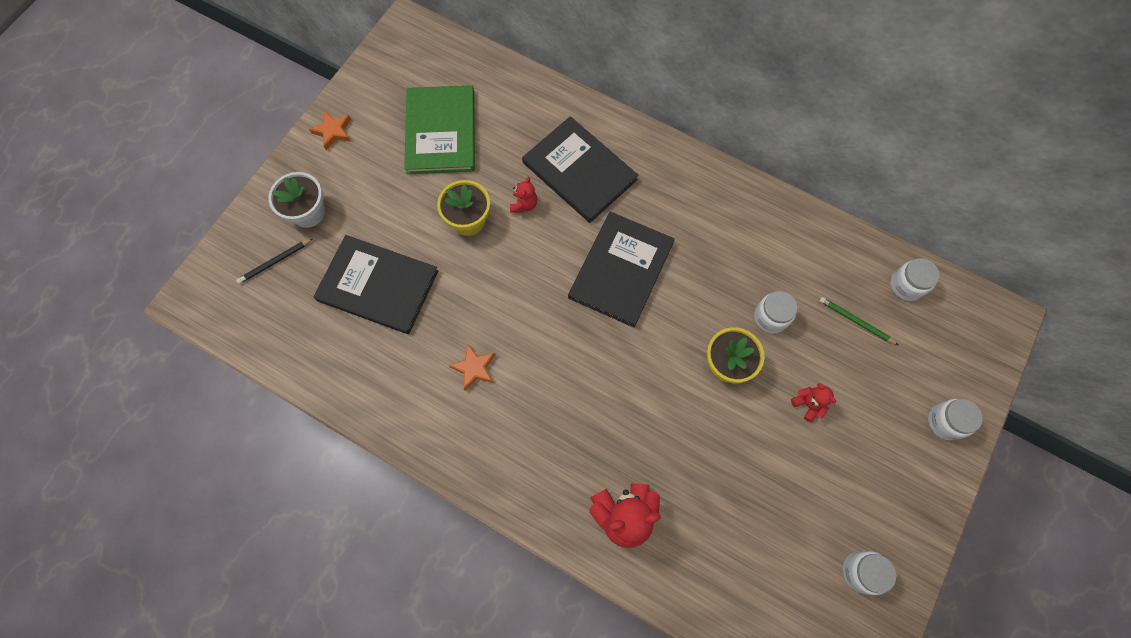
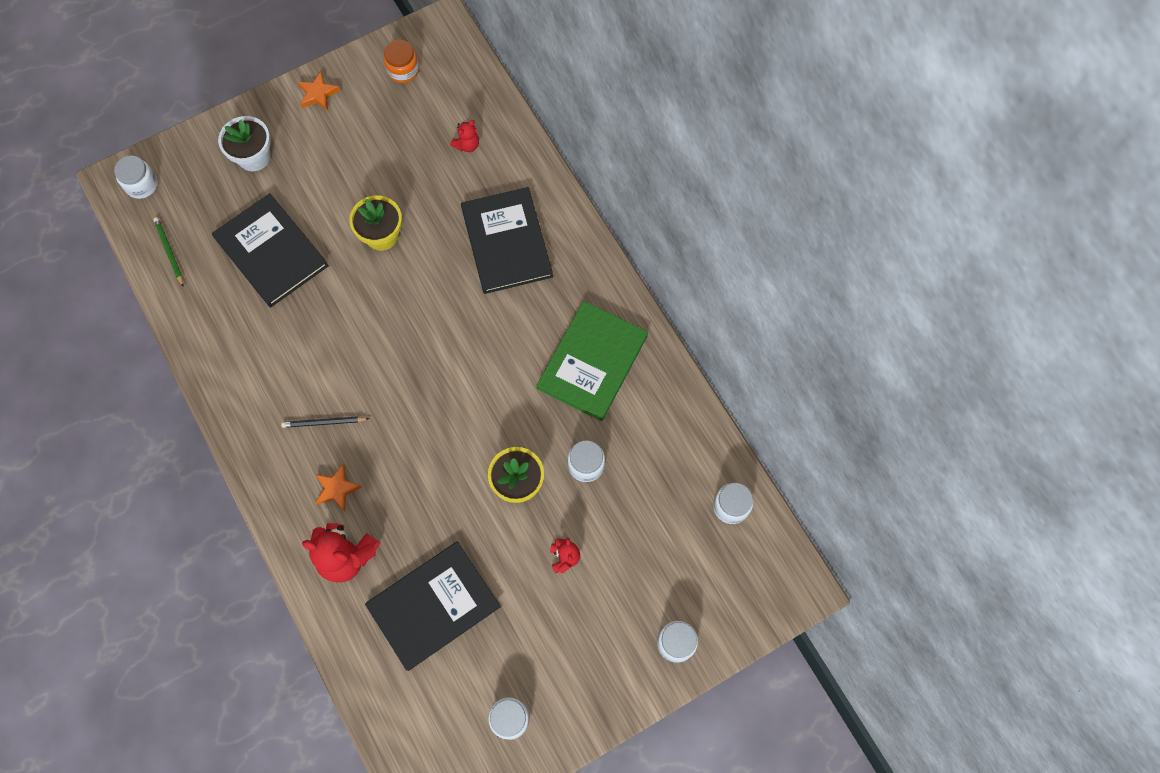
camera: 30 degrees right, 0 degrees up
(216, 289) = (141, 184): none -> white jar
(275, 262) = (201, 186): black pencil -> black pencil (324, 422)
(396, 77) = (403, 70): none -> orange jar
(441, 131) = (409, 142): green book -> green book (592, 362)
(474, 368) = (305, 366): orange star -> orange star (337, 489)
(524, 204) = (438, 246): red teddy bear -> red teddy bear (467, 145)
(621, 270) = (483, 350): black book -> black book (433, 605)
(856, 321) = (660, 511): green pencil -> green pencil (169, 251)

